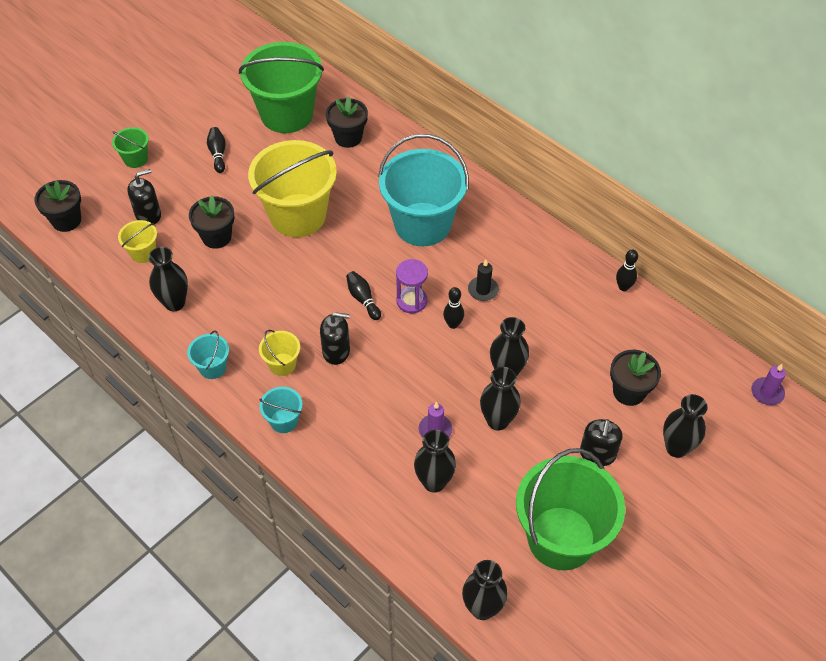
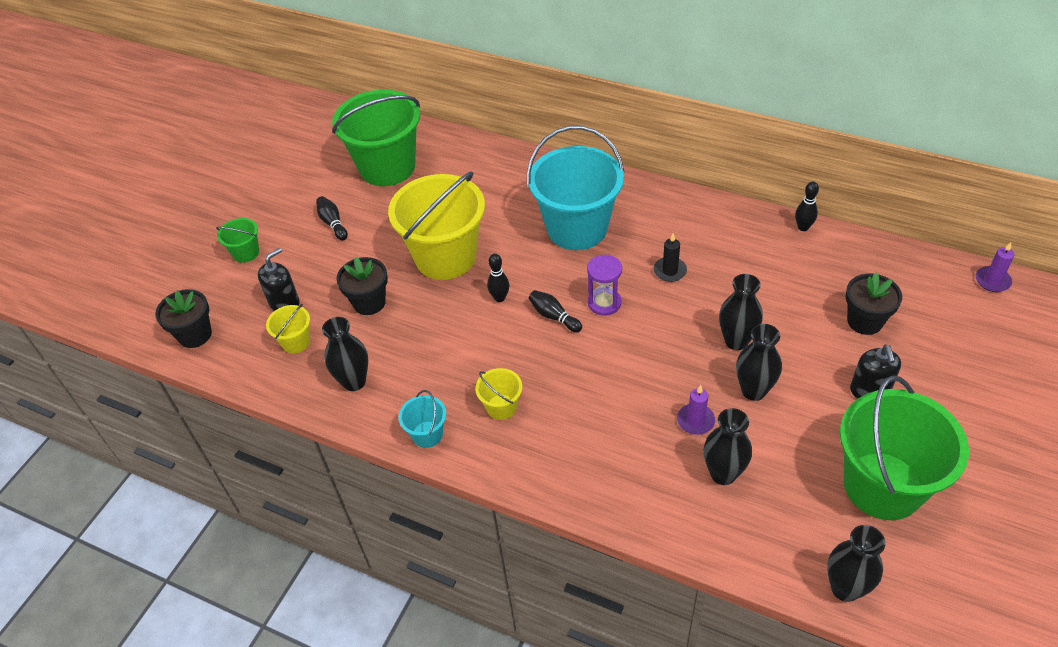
camera: 15 degrees left, 5 degrees down
(284, 421) = (532, 464): turquoise bucket -> none
(336, 351) = (552, 376): black soap dispenser -> none
(348, 137) = (461, 171): black flower pot -> none
(453, 324) = (658, 312): black bowling pin -> black bowling pin (499, 298)
(676, 447) = (941, 359): black vase -> none

